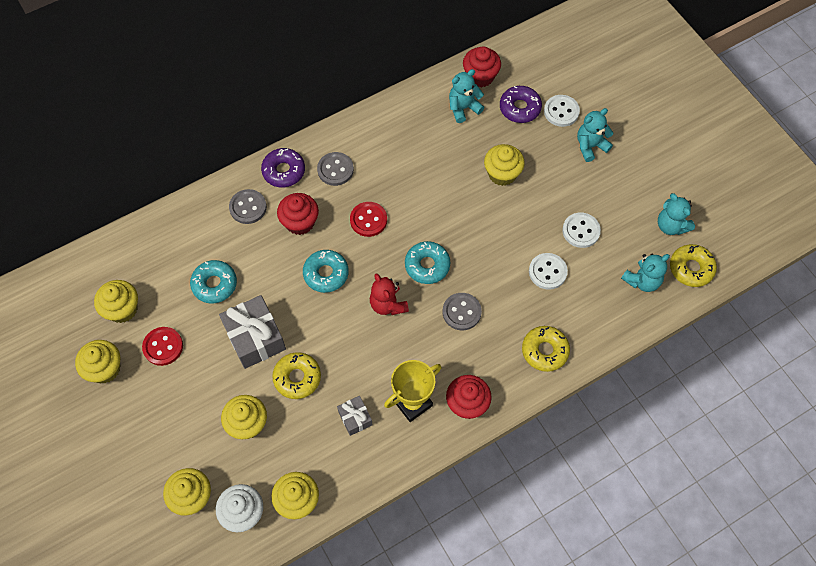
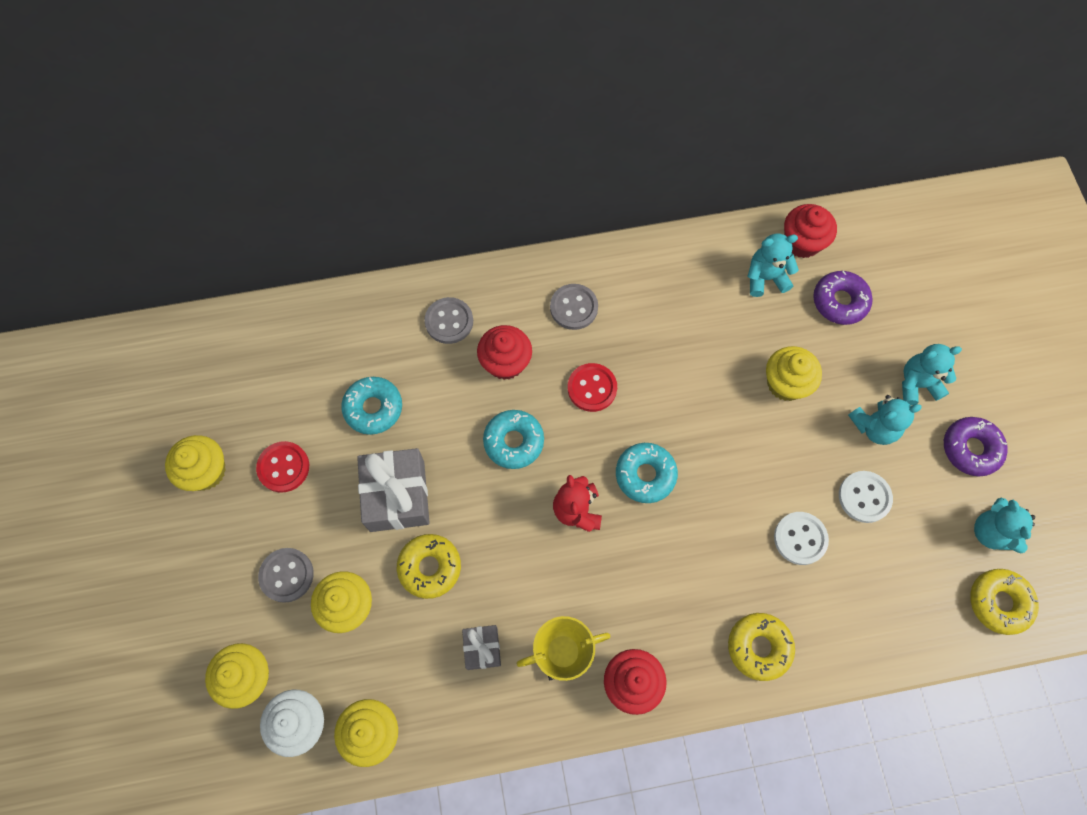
camera: 20 degrees right, 5 degrees up
(122, 309) = (254, 402): yellow cupcake -> none
(284, 171) = (509, 289): purple donut -> purple donut (970, 449)
(461, 312) = (668, 554): grey button -> grey button (286, 575)
(561, 111) = (893, 324): white button -> none
(642, 281) = (924, 596): turquoise teddy bear -> turquoise teddy bear (874, 427)

